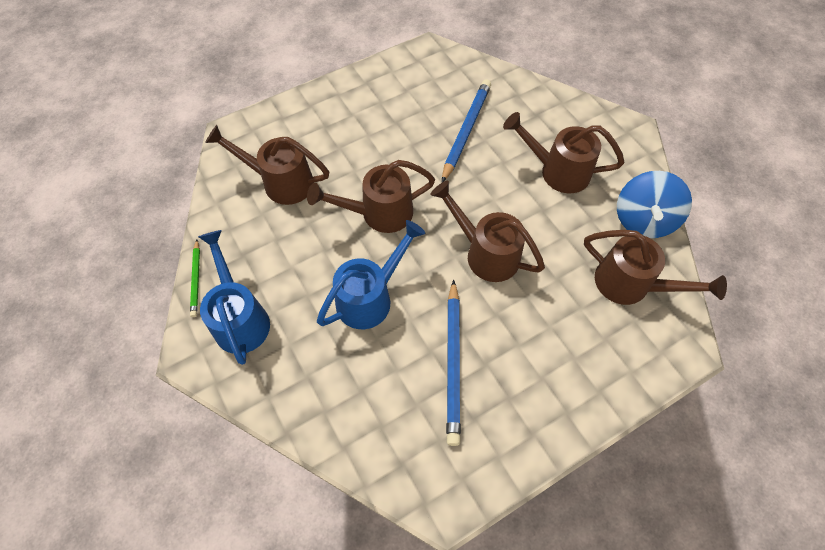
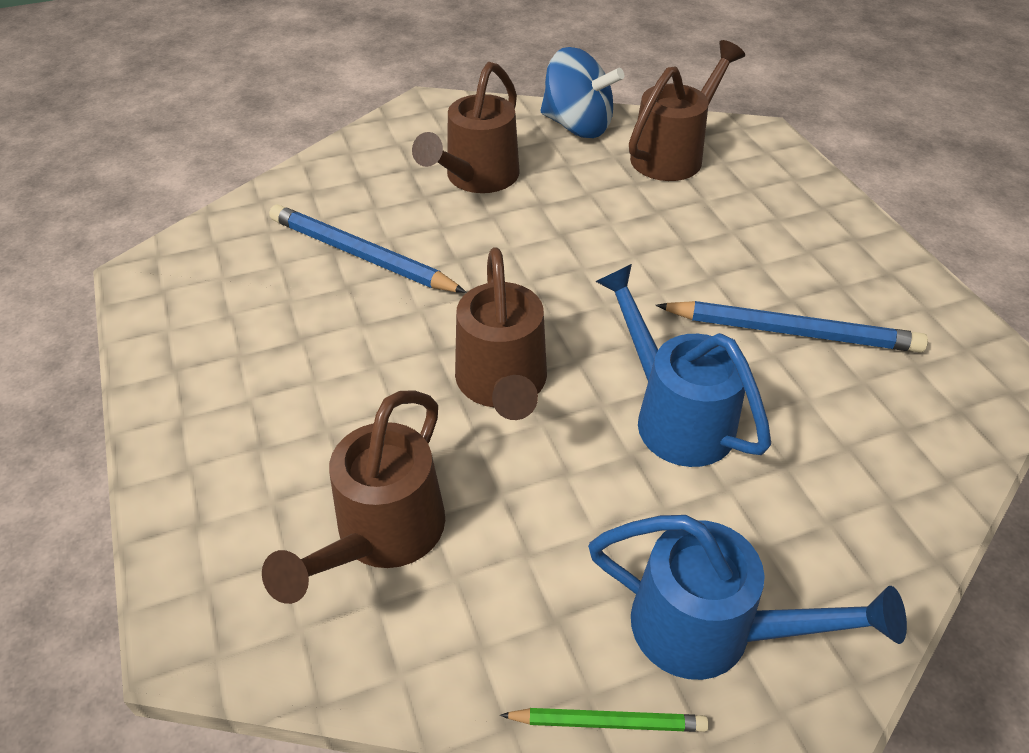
camera: 80 degrees left, 15 degrees down
(240, 318) = (710, 630): blue watering can -> blue watering can turned 150 degrees counterclockwise
(486, 253) = (606, 270): brown watering can -> none

